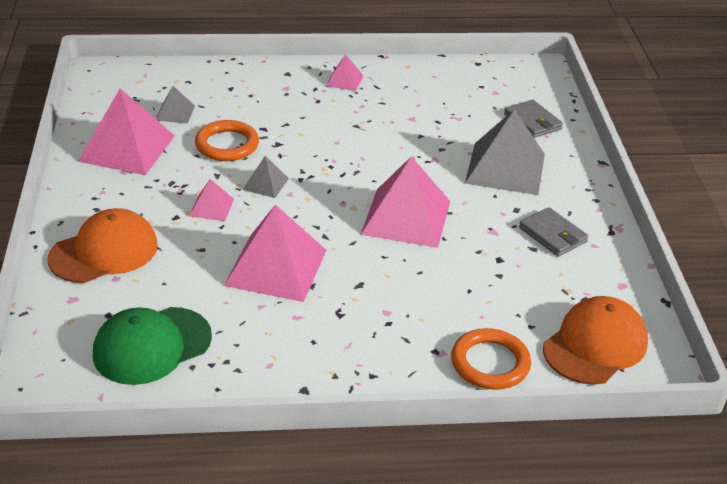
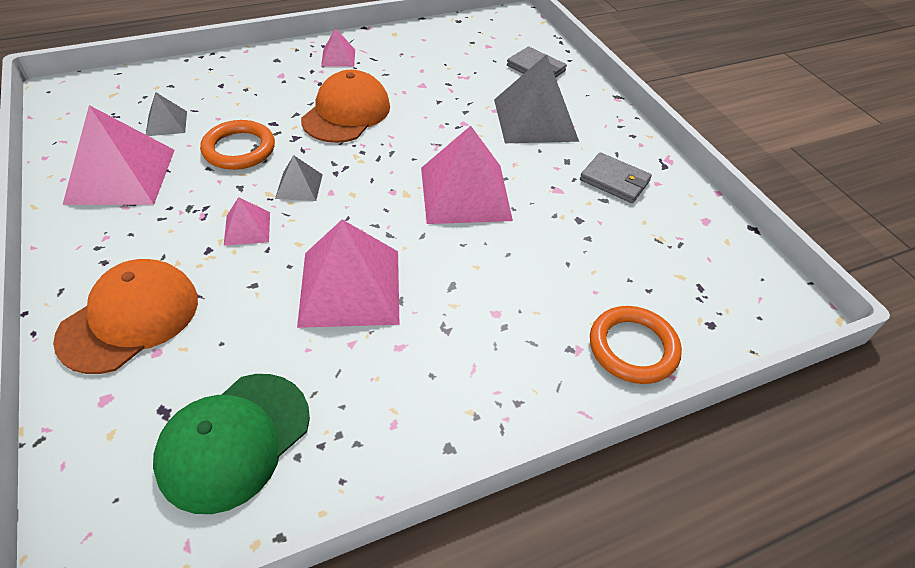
camera: 20 degrees left, 10 degrees up
(595, 345) = (720, 296): orange cap -> orange cap (346, 113)

